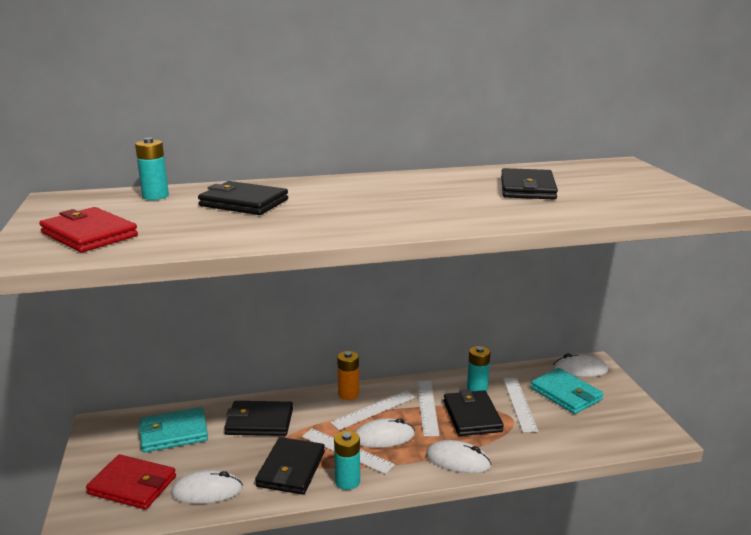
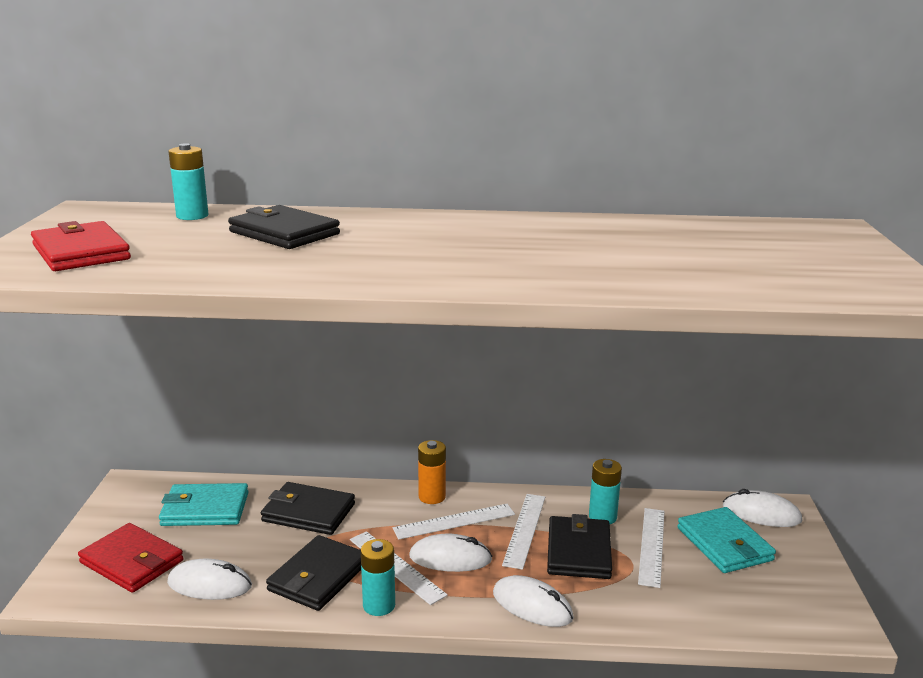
camera: 15 degrees right, 0 degrees up
(527, 188) = (664, 249): black wallet -> none

